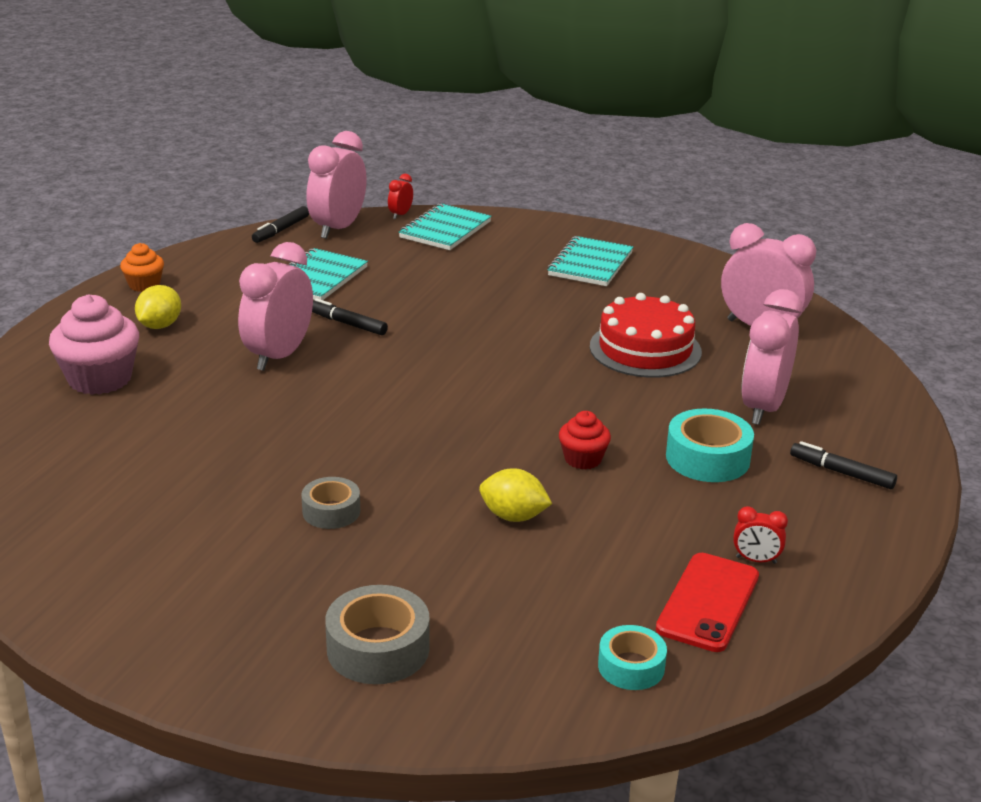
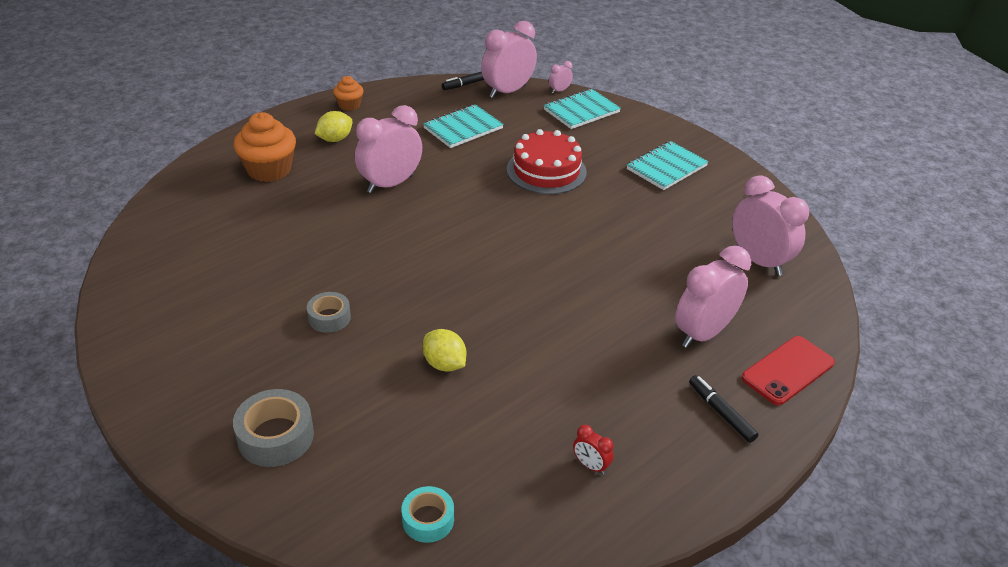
camera: 25 degrees right, 10 degrees up
(100, 379) = (269, 170): pink cupcake -> orange cupcake
(347, 324) = (454, 171): black marker -> none
(400, 215) = (559, 90): red clock -> pink clock
(583, 459) = (530, 333): red cupcake -> none
(645, 349) = (651, 253): red cake -> red cake (546, 170)
(707, 458) = (624, 363): turquoise tape -> none
(708, 602) = (525, 488): red phone -> red phone (788, 370)

